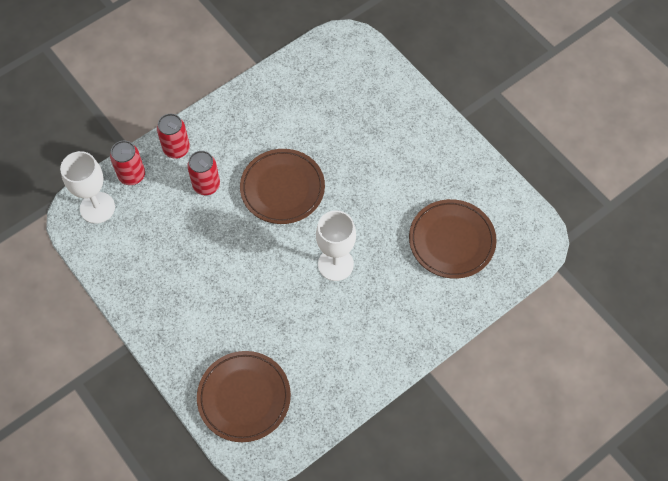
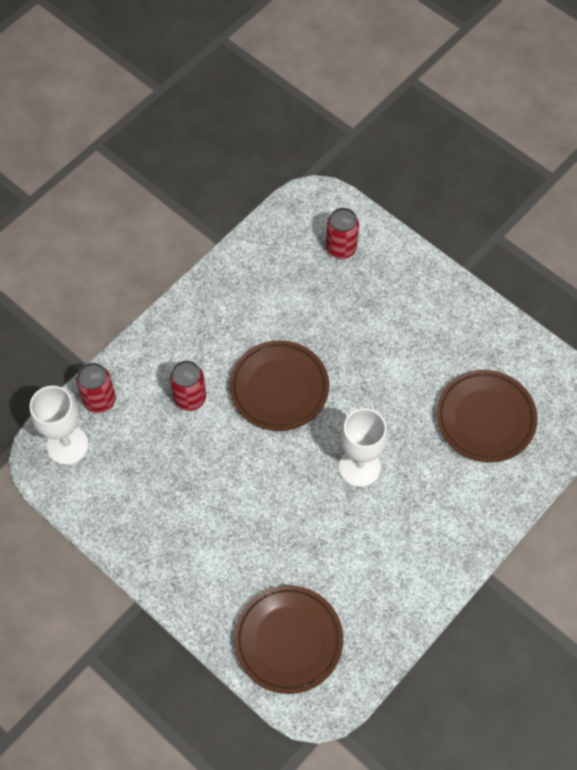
camera: 10 degrees left, 0 degrees up
(176, 149) = (145, 360): red can -> red can (341, 248)

